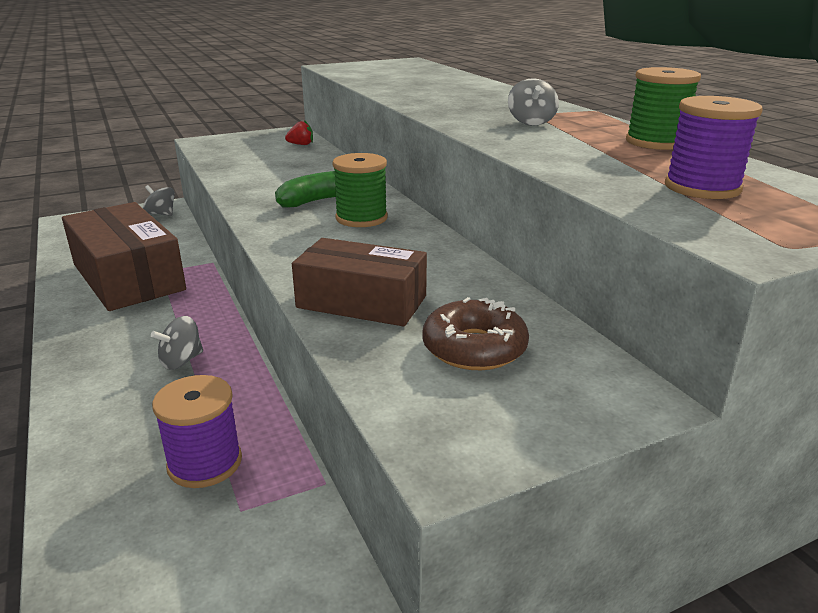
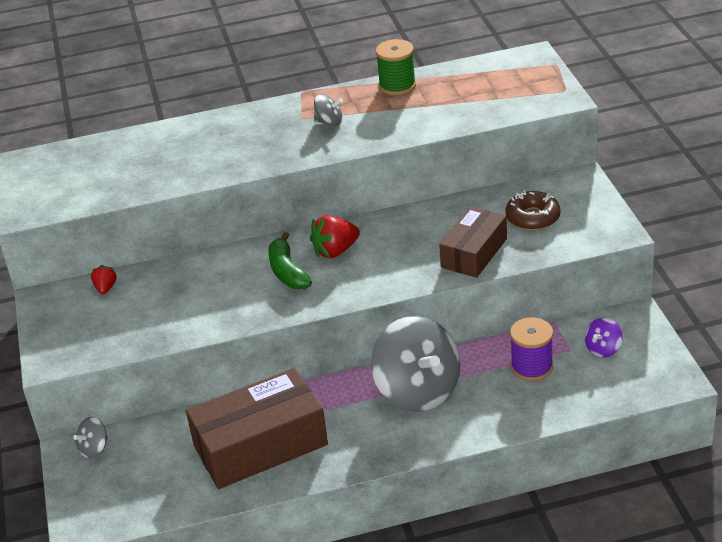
camera: 75 degrees left, 10 degrees up
(181, 361) = (417, 391): grey spinning top -> grey spinning top, size x2.33
(235, 558) = (603, 349): none -> purple spinning top
(361, 218) = (335, 251): green spool -> red strawberry
(702, 187) = (487, 91): purple spool -> none

